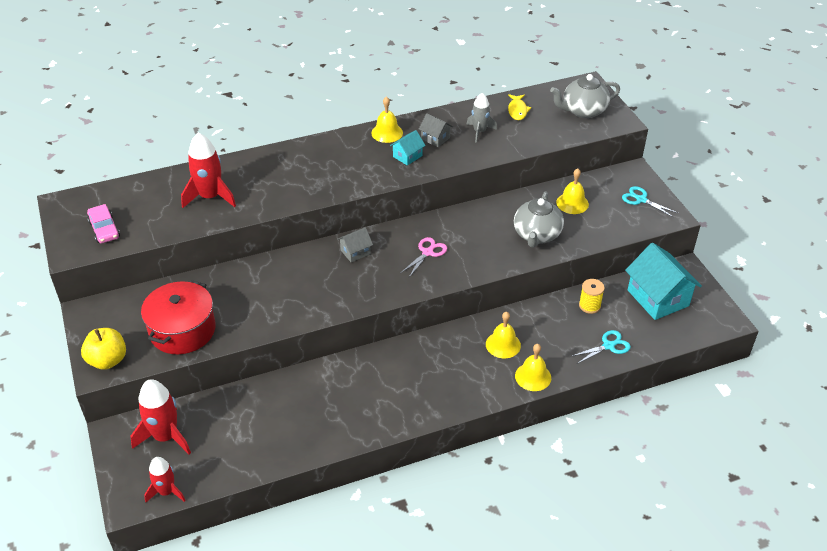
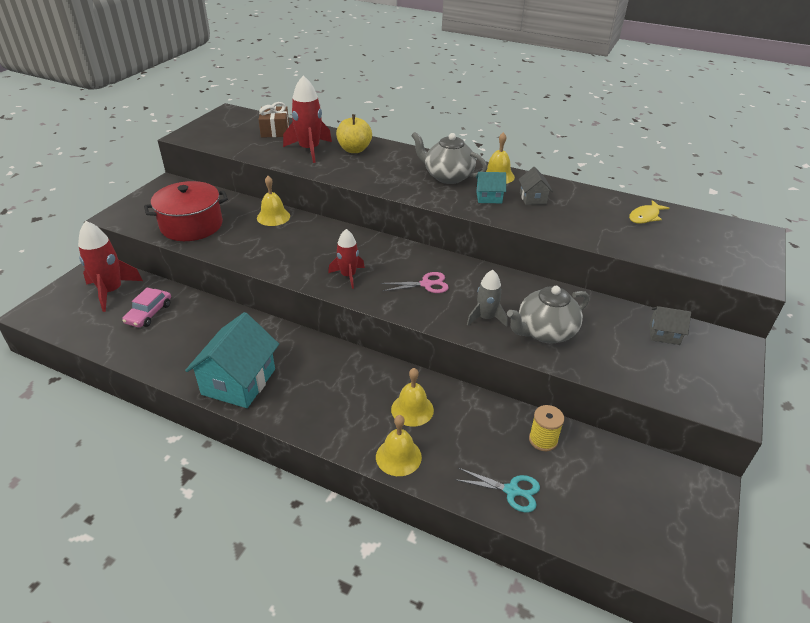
camera: 45 degrees right, 5 degrees down
(104, 229) = (223, 134): pink car -> pink car (149, 313)
(108, 360) = (129, 214): yellow apple -> yellow apple (354, 150)
(145, 196) = (275, 130): none -> brown gift
(166, 491) = (56, 323): red rocket -> red rocket (348, 276)
(355, 252) = (373, 250): grey house -> grey house (664, 334)
(479, 131) = (582, 213): grey rocket -> grey rocket (486, 318)
(572, 203) = (622, 329): yellow bell -> yellow bell (273, 217)
(583, 111) = (720, 249): grey teapot -> grey teapot (447, 177)
(641, 199) = (710, 372): turquoise scissors -> none
(658, 298) = (632, 489): turquoise house -> turquoise house (239, 382)

